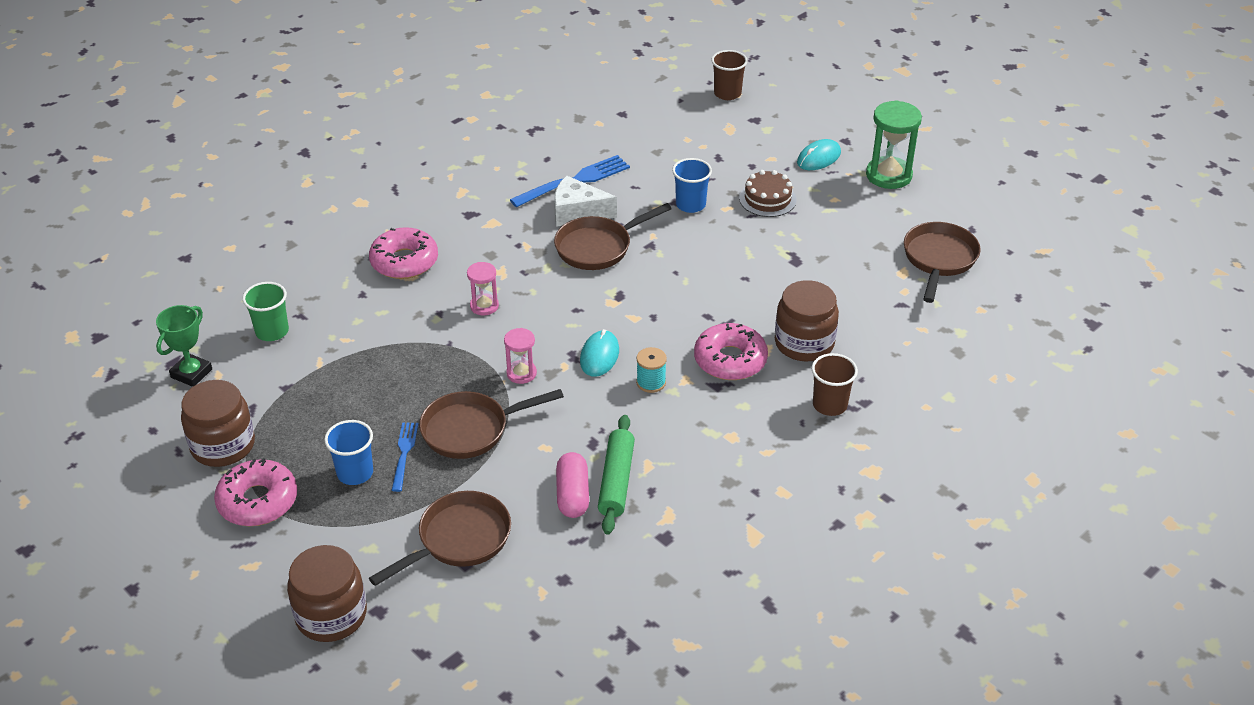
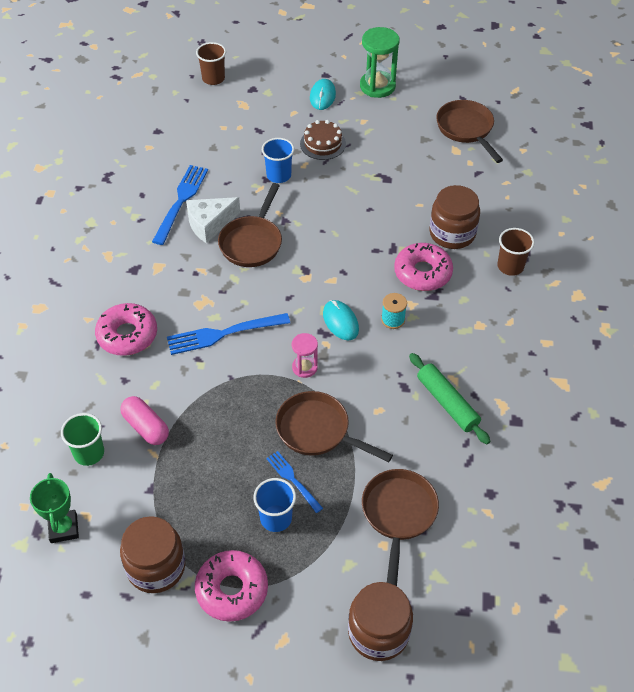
camera: 40 degrees left, 10 degrees up
(471, 430) = (318, 431): brown pan -> brown pan turned 90 degrees clockwise
(484, 306) = (223, 334): pink hourglass -> blue fork
(572, 495) = (432, 431): pink capsule -> pink capsule (146, 427)

